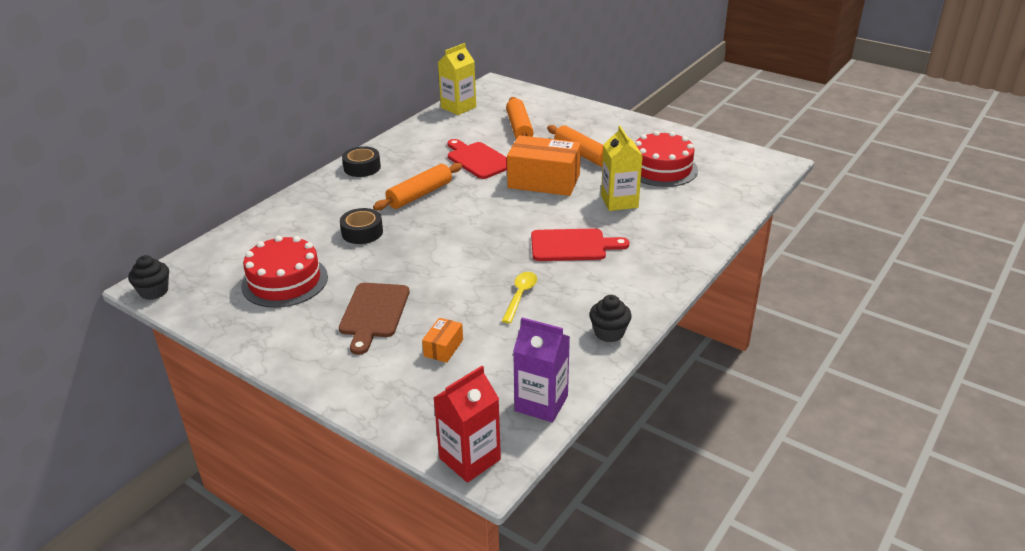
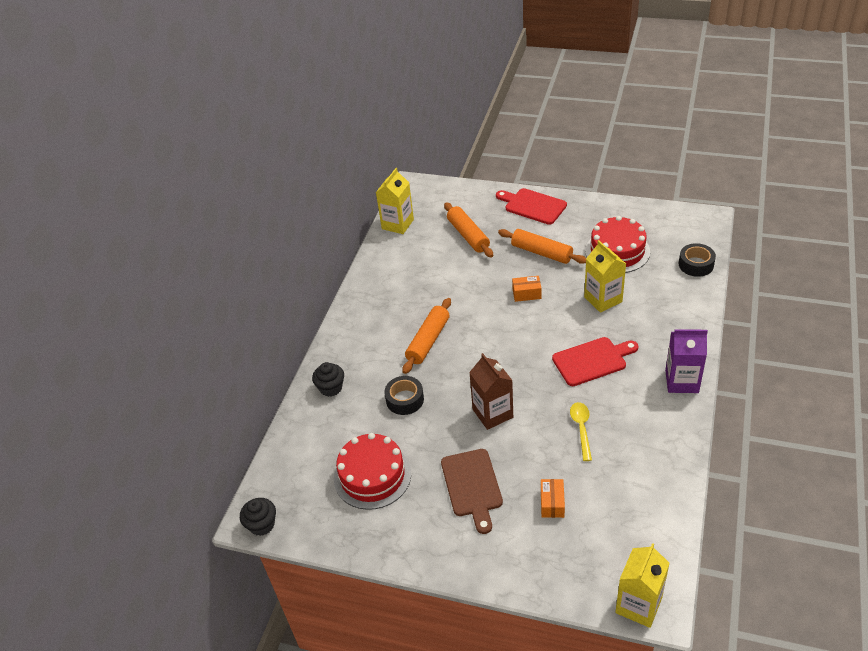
camera: 15 degrees left, 10 degrees up
(362, 167) = (355, 323): black tape -> black tape (696, 264)
(439, 262) = (492, 413): none -> brown carton
(470, 459) = (638, 605): red carton -> yellow carton
(478, 159) = (454, 284): red cutting board -> red cutting board (533, 206)
(541, 403) = (661, 533): purple carton -> purple carton (681, 381)
(544, 181) = (526, 294): orange box -> orange box, size x0.45
(609, 333) = (673, 445): black cupcake -> black cupcake (331, 388)

